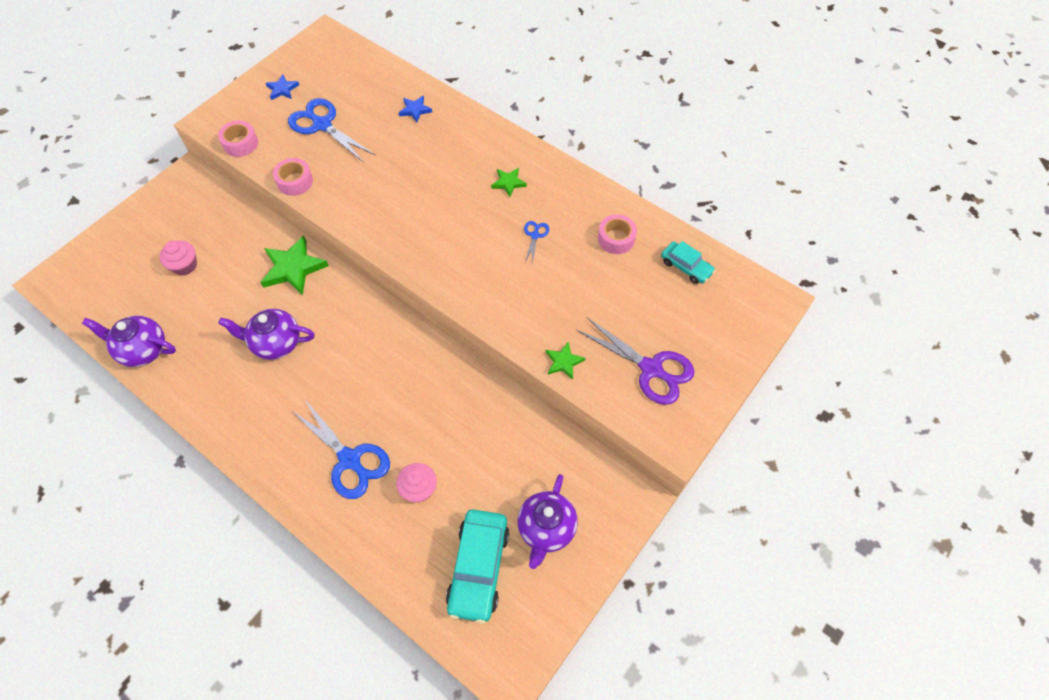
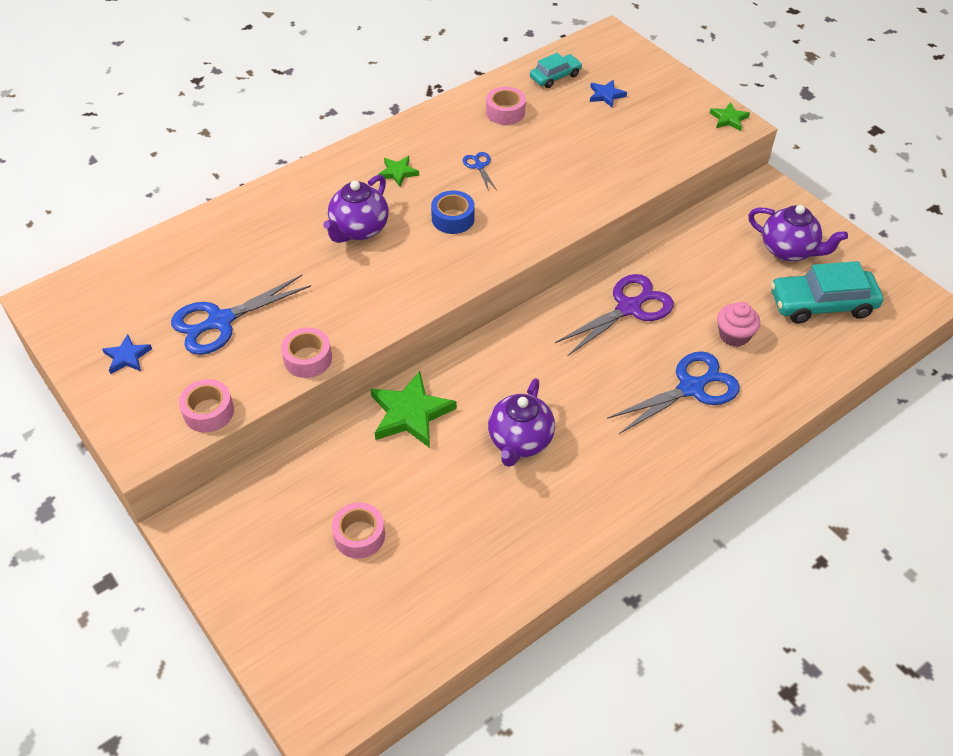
camera: 75 degrees left, 10 degrees down
(143, 350) = (487, 591): purple teapot -> purple teapot (359, 230)
(185, 265) = (359, 535): pink cupcake -> pink tape
(415, 110) = (243, 230): blue star -> blue star (606, 95)
(463, 232) = (453, 218): none -> blue tape
(478, 567) = (822, 304): turquoise car -> turquoise car turned 150 degrees clockwise
(535, 235) = (479, 166): blue scissors -> blue scissors turned 45 degrees clockwise
(563, 362) = (640, 175): green star -> green star (728, 119)
(651, 369) = (662, 122): purple scissors -> purple scissors (629, 308)

